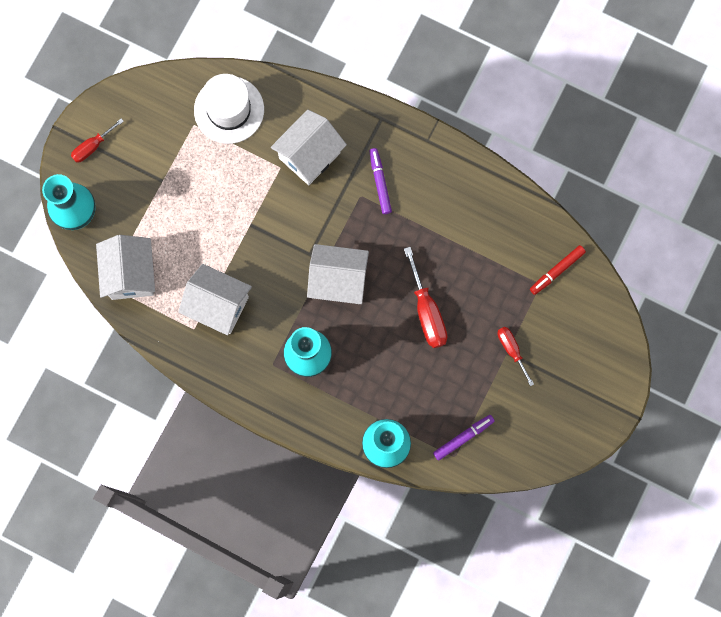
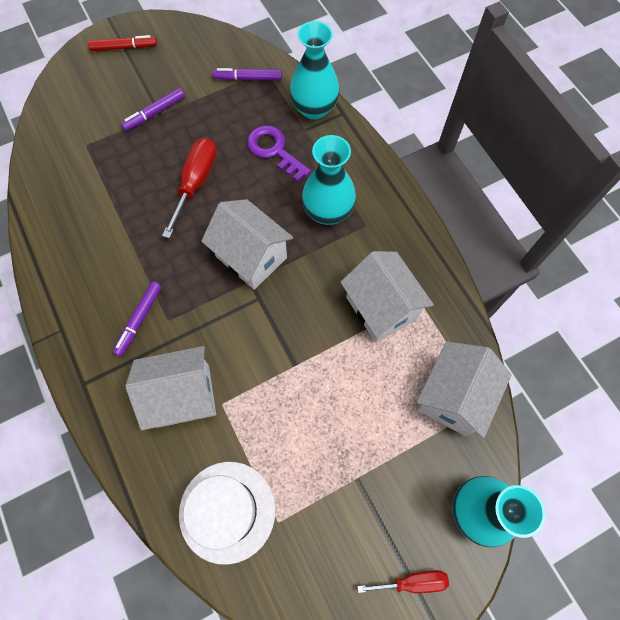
camera: 145 degrees left, 10 degrees down
(388, 382) = (274, 150): none -> purple key
(511, 350) = (155, 113): red screwdriver -> purple marker
(557, 271) = (63, 146): red marker -> red marker (124, 47)

